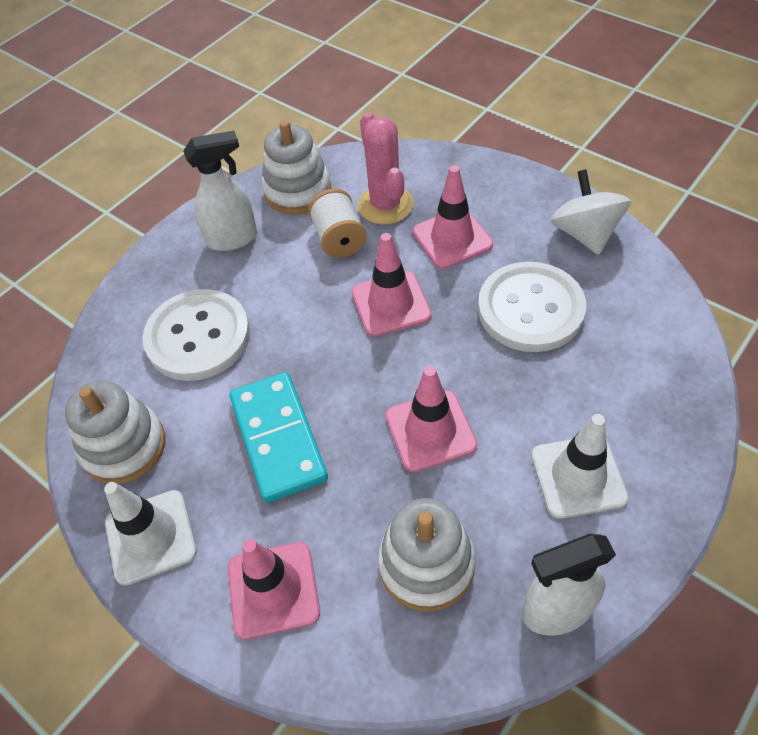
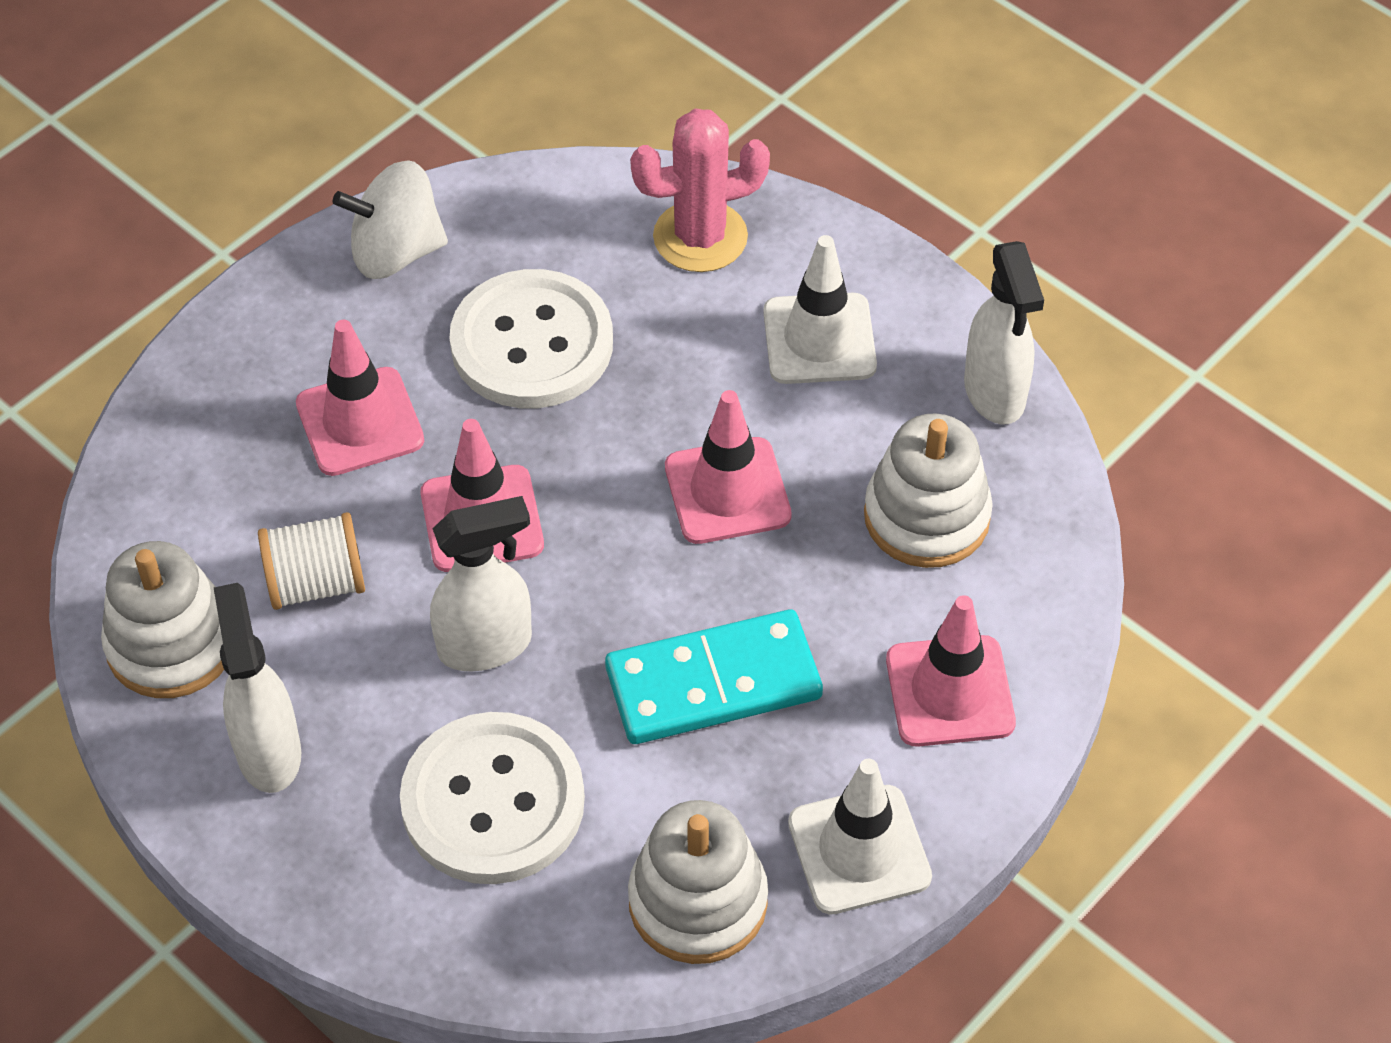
camera: 90 degrees left, 0 degrees up
(302, 319) = (486, 645): none -> white spray bottle
(385, 205) = (252, 508): pink cactus -> pink cactus (700, 237)

